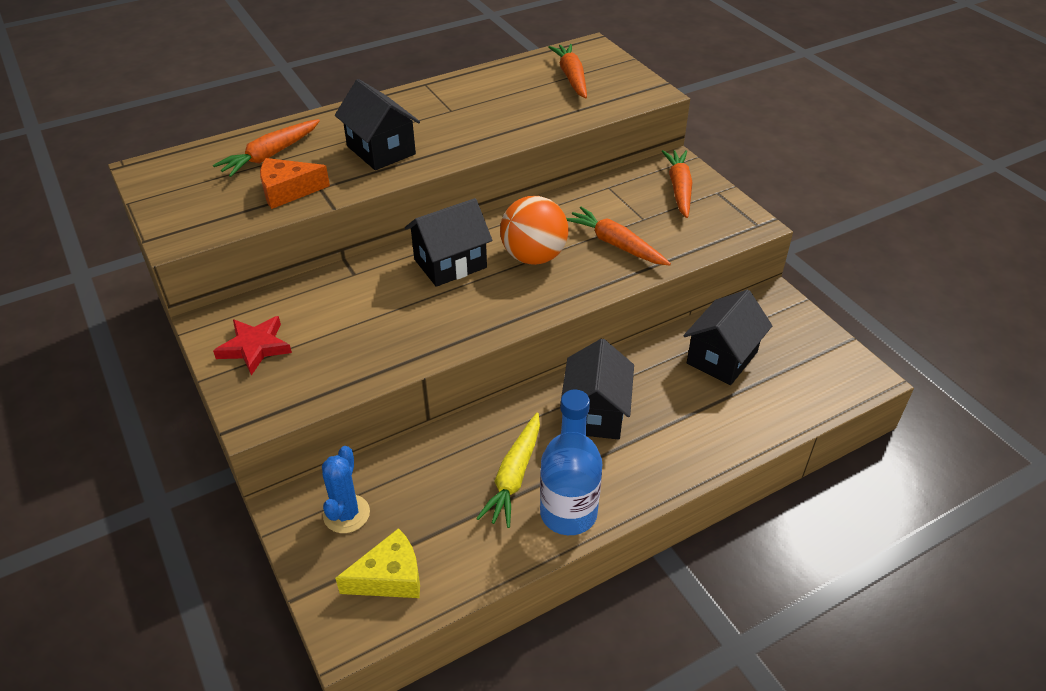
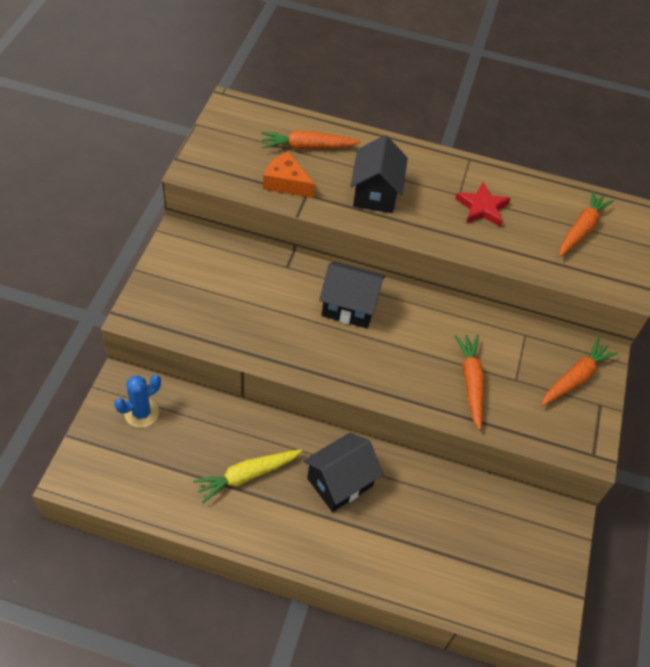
camera: 40 degrees right, 10 degrees up
(255, 347) = (182, 272): red star -> red star (482, 208)
(389, 577) = (121, 469): yellow cheese -> none
(533, 257) = (406, 345): orange ball -> none
(568, 513) = (247, 526): blue bottle -> none
(722, 358) = (468, 522): black house -> none

